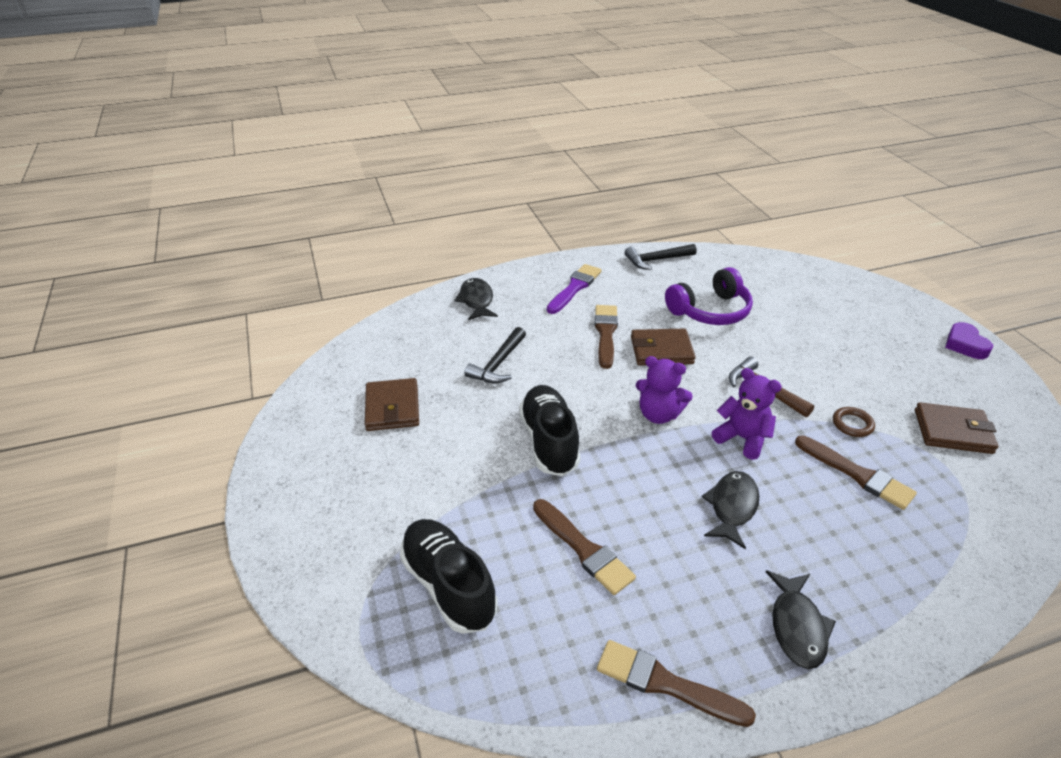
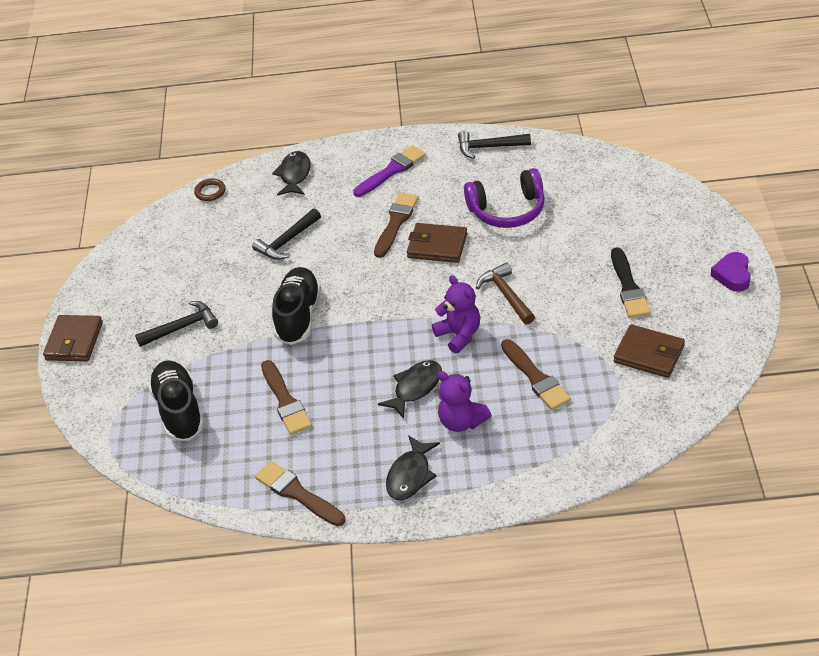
camera: 20 degrees right, 5 degrees up
(392, 408) = (185, 270): brown wallet -> brown wallet (74, 341)
(412, 474) = (182, 327): none -> black hammer
(658, 414) = (400, 305): purple teddy bear -> purple teddy bear (461, 422)
(852, 424) = (563, 336): brown ring -> brown ring (210, 192)
(878, 367) = (628, 287): none -> black brush

